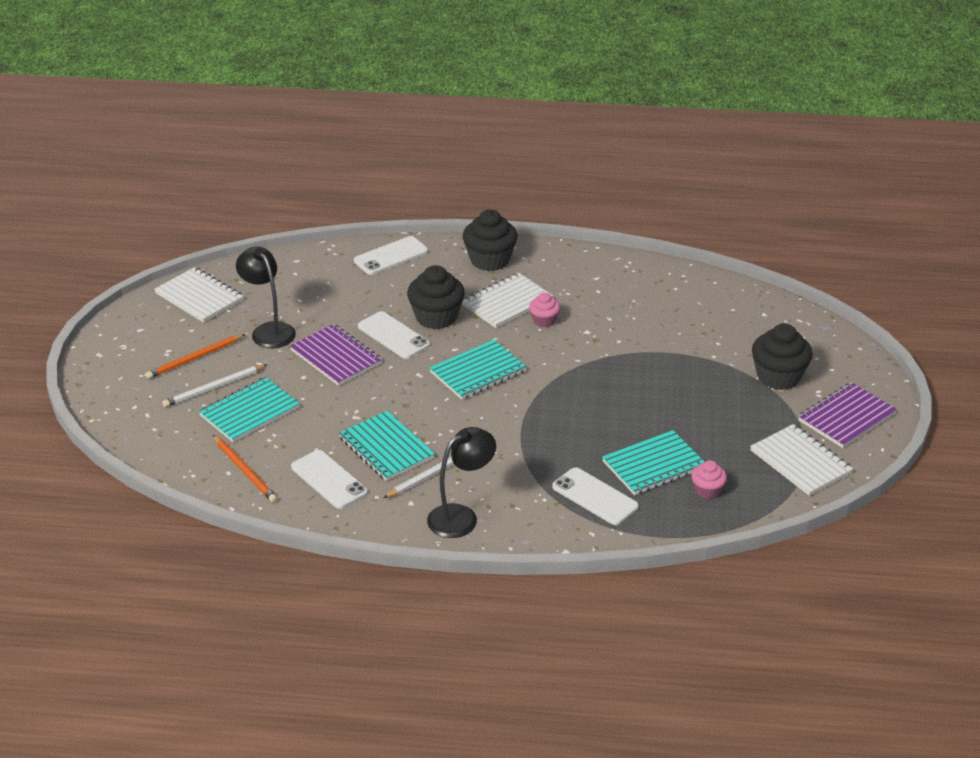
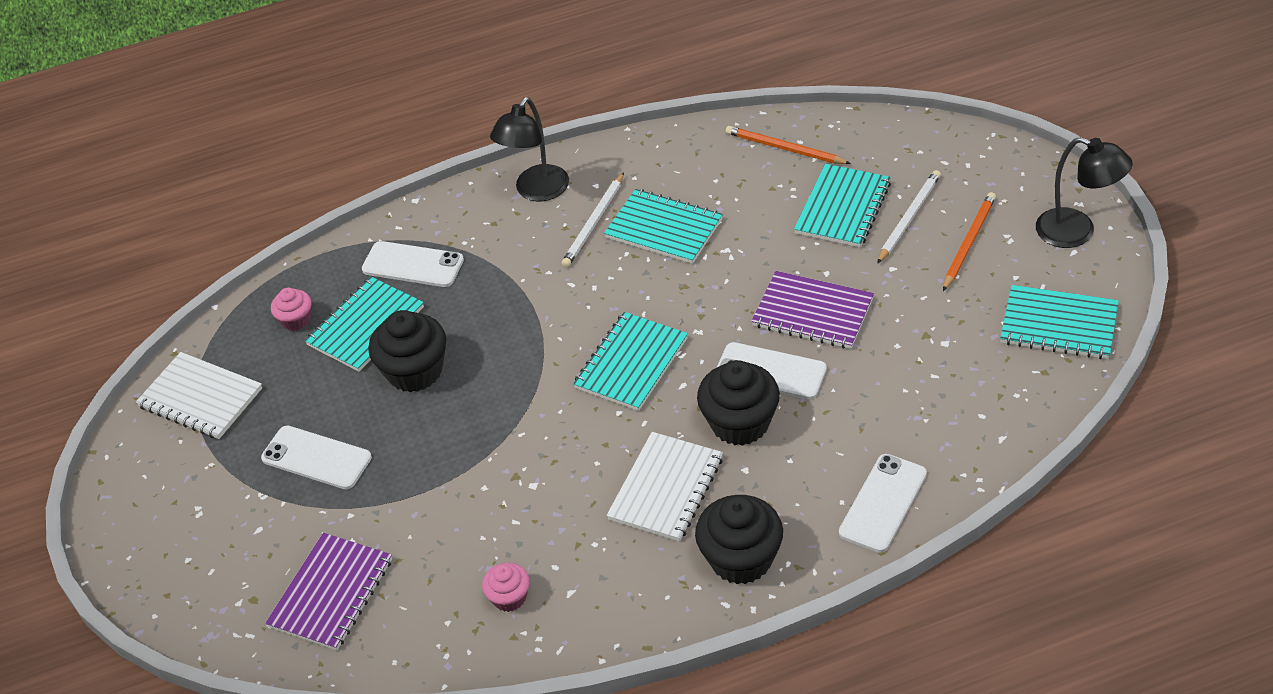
camera: 160 degrees right, 10 degrees up
(199, 297) = (1058, 325): white notebook -> turquoise notebook
(269, 330) = (925, 314): black lamp -> black lamp (1077, 232)
(329, 480) = (694, 174): white phone -> white phone (316, 458)
(544, 320) = (598, 479): pink cupcake -> pink cupcake (509, 597)
(778, 377) = (255, 515): black cupcake -> black cupcake (415, 371)
(846, 417) = (156, 485): purple notebook -> purple notebook (331, 593)

